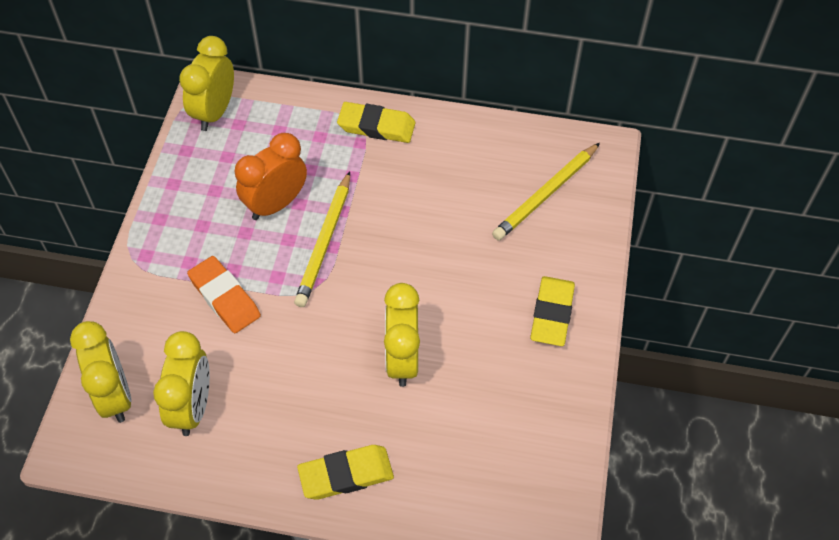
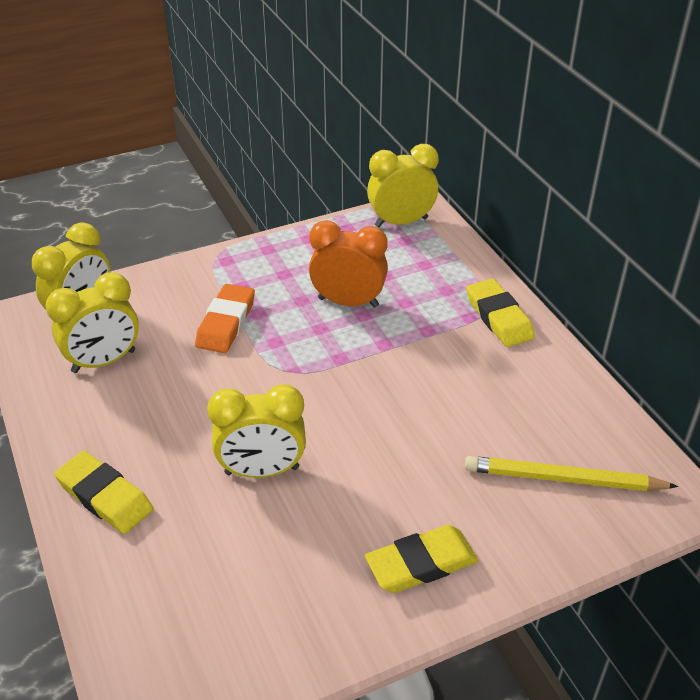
camera: 55 degrees right, 15 degrees down
(324, 242) = (339, 351): yellow pencil -> none
(402, 359) = (262, 470): yellow clock -> yellow clock turned 150 degrees counterclockwise

